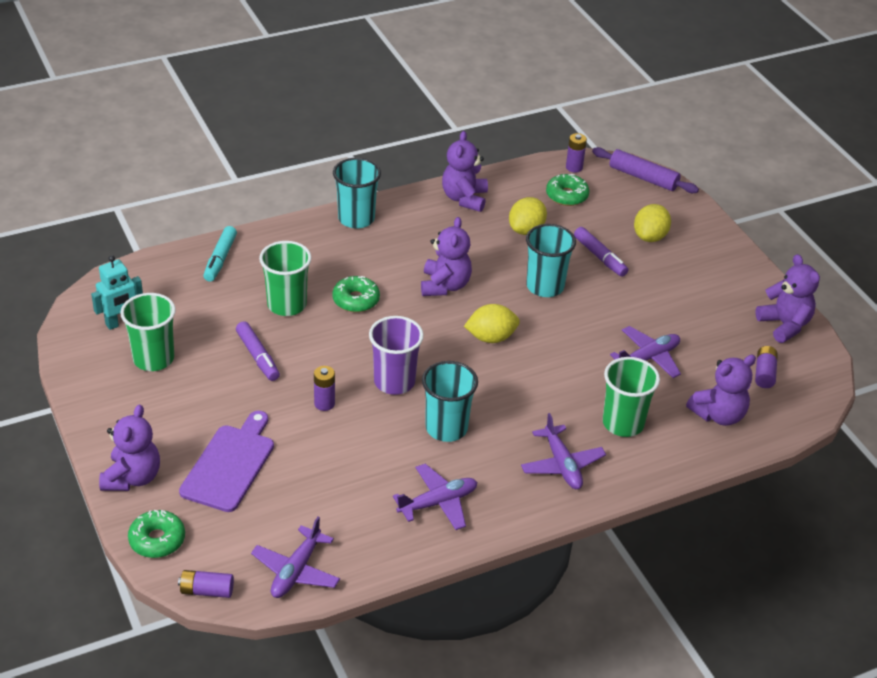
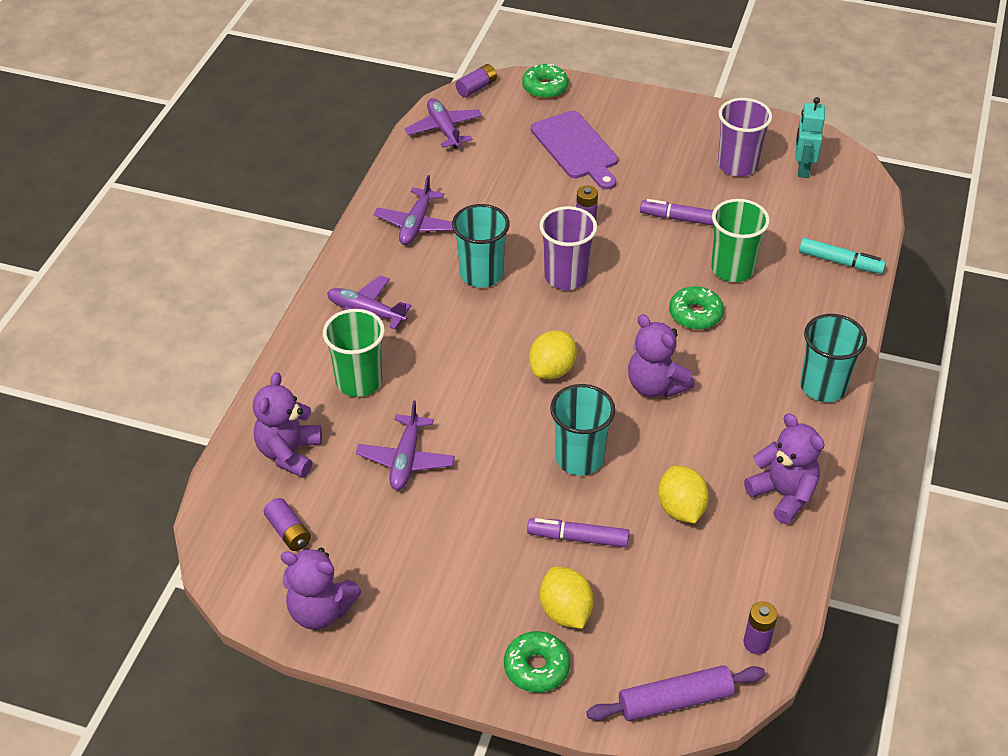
camera: 135 degrees right, 5 degrees up
(132, 477) = (616, 102): purple teddy bear -> none
(153, 359) = (737, 165): green cup -> purple cup
(220, 259) = (840, 262): turquoise marker -> turquoise marker turned 150 degrees clockwise
(567, 195) = (708, 592): green donut -> green donut (536, 667)

